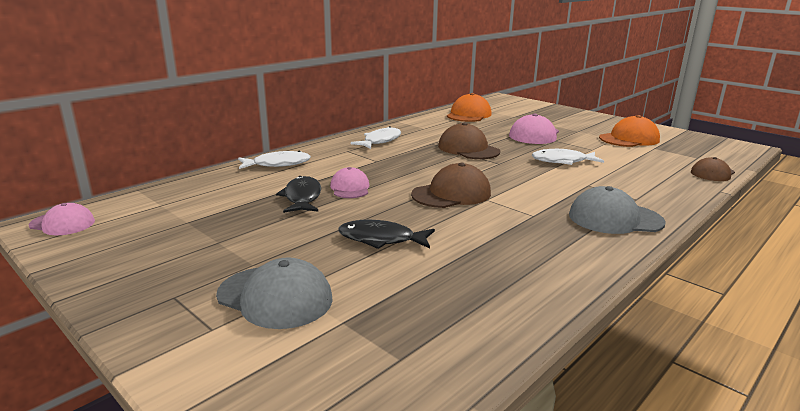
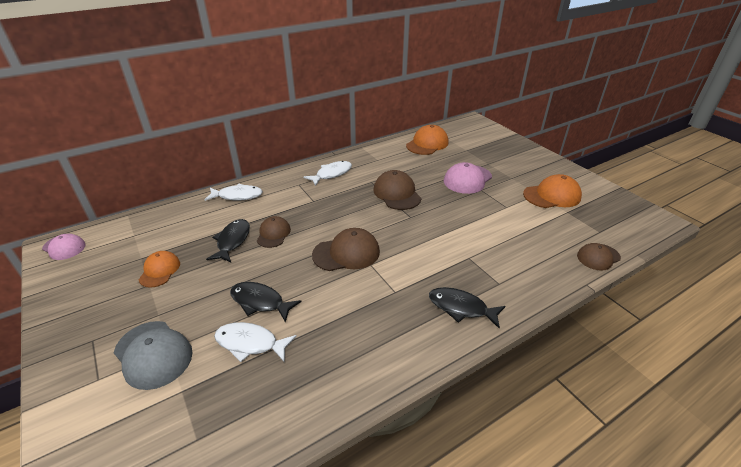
camera: 15 degrees right, 15 degrees up
(223, 229) = (159, 270): none -> orange cap
(350, 188) = (273, 234): pink cap -> brown cap
(562, 161) = (468, 221): white fish -> white fish (250, 343)
(615, 219) = (461, 308): grey cap -> black fish

